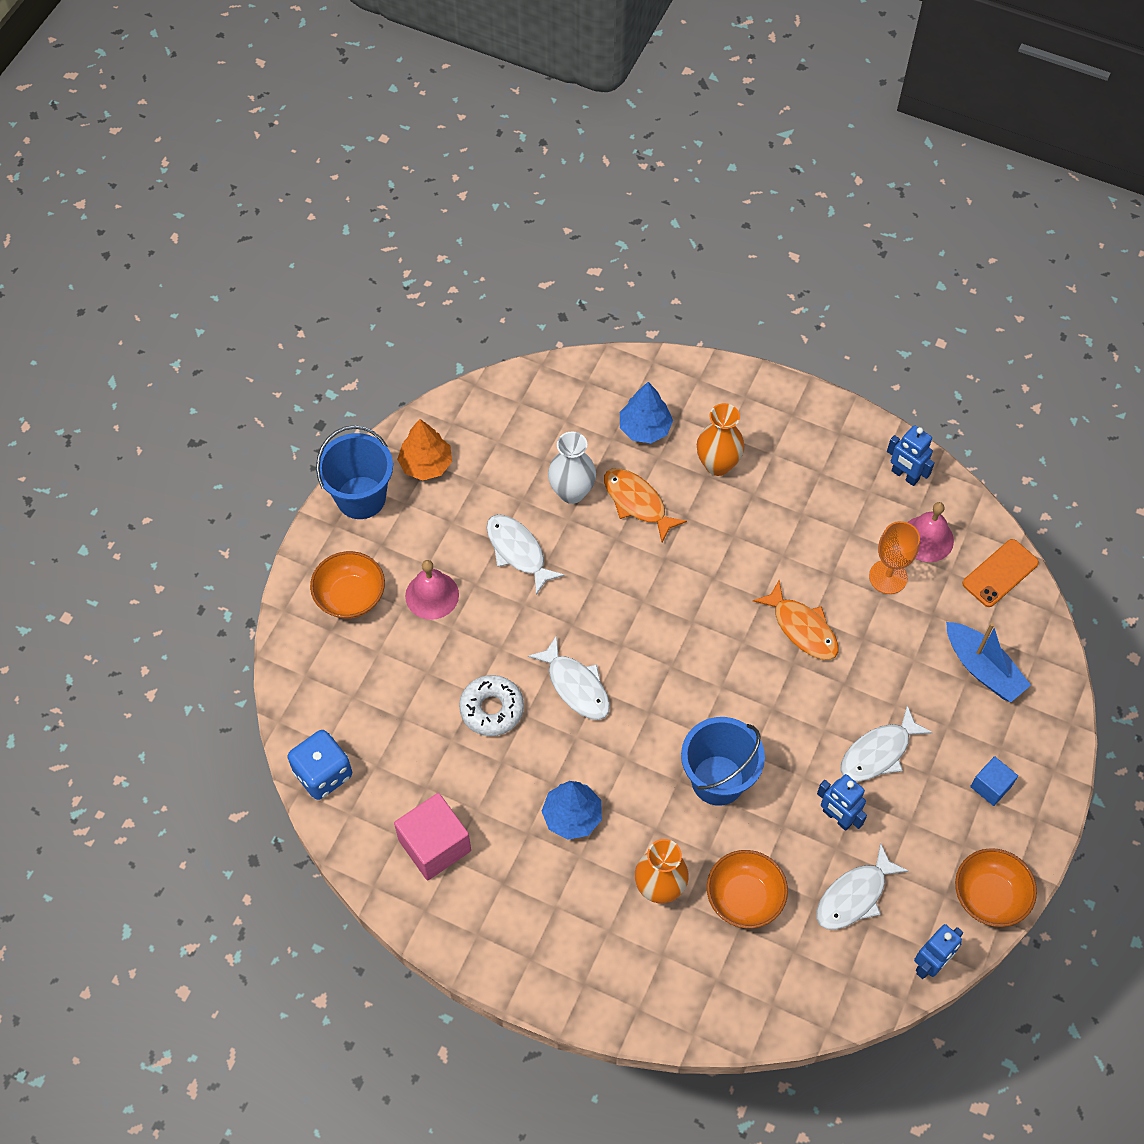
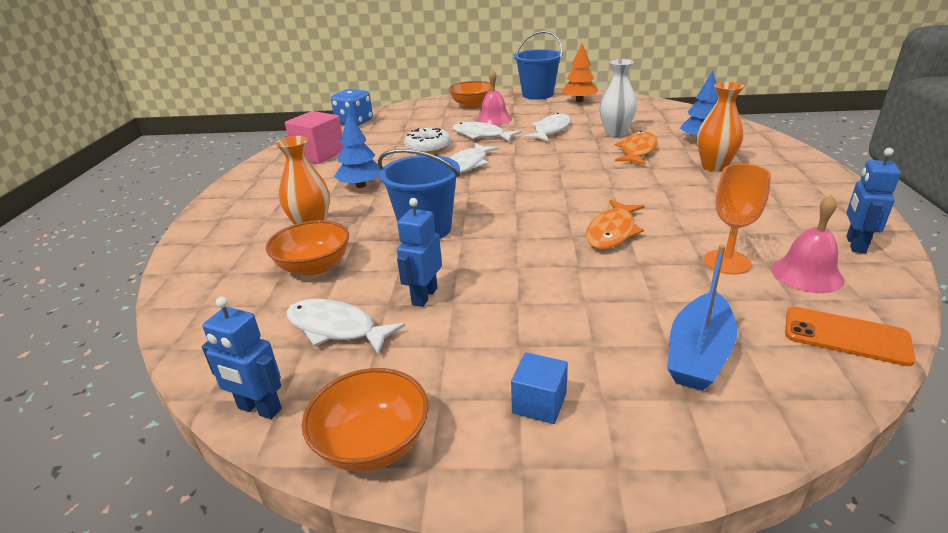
camera: 70 degrees right, 30 degrees down
(878, 752) = (518, 304): white fish -> white fish (481, 135)

